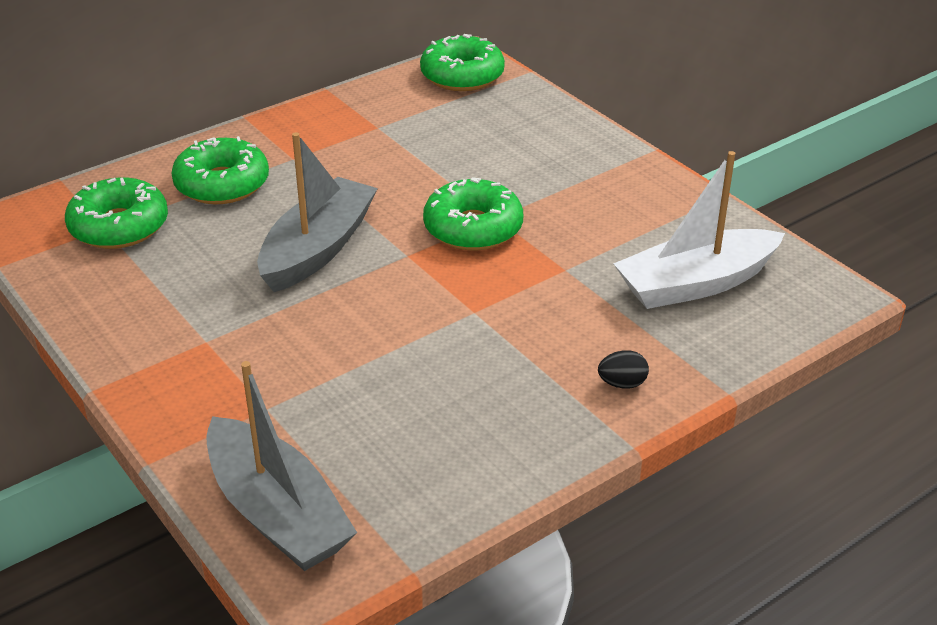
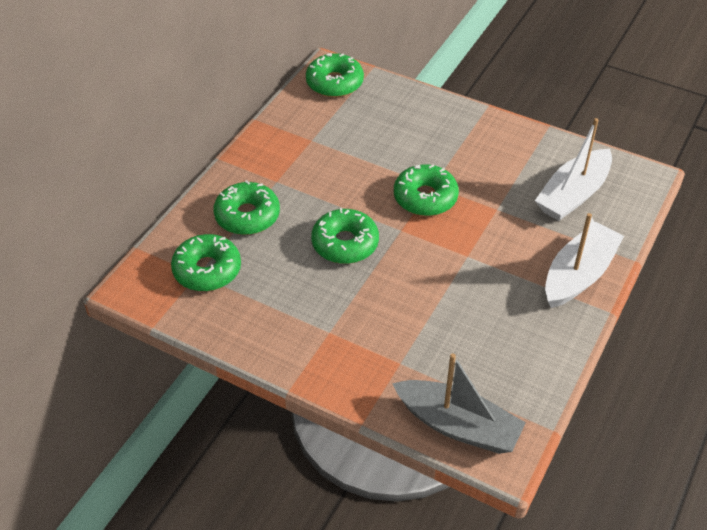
camera: 25 degrees left, 10 degrees up
(318, 248) = (345, 244): grey boat -> green donut
(622, 384) = (578, 274): black egg -> white boat

